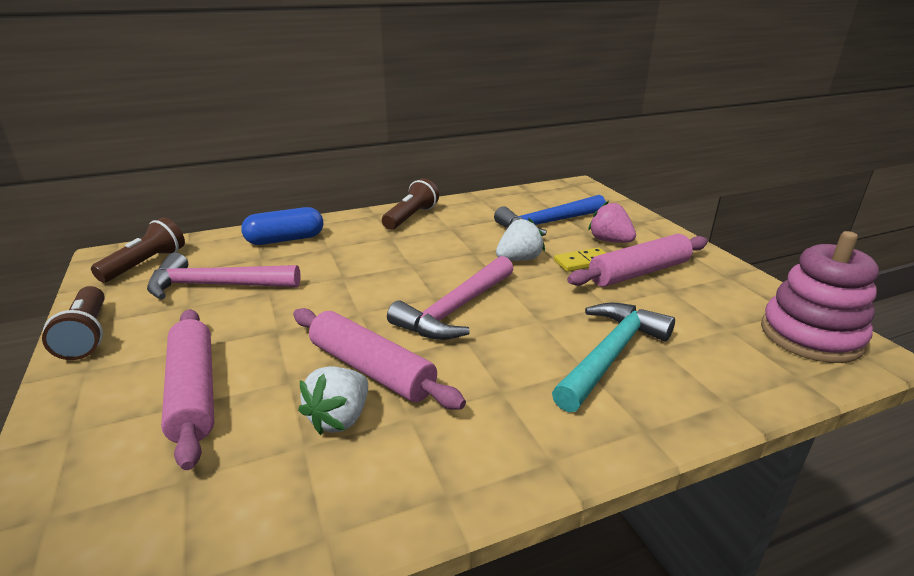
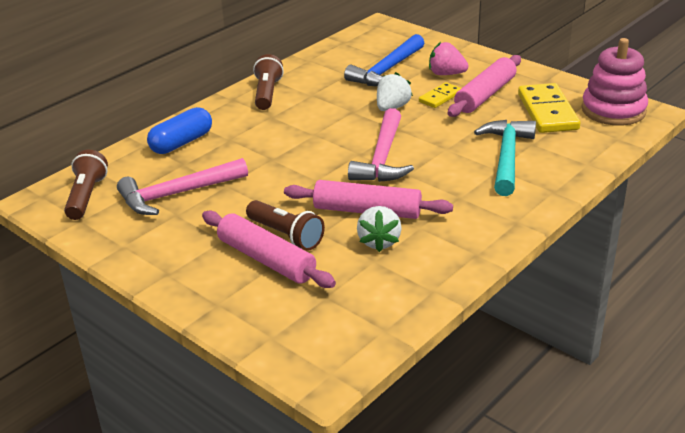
camera: 25 degrees left, 5 degrees up
(87, 335) = (129, 256): brown flashlight -> brown flashlight (286, 235)
(708, 312) = (547, 112): none -> yellow domino

